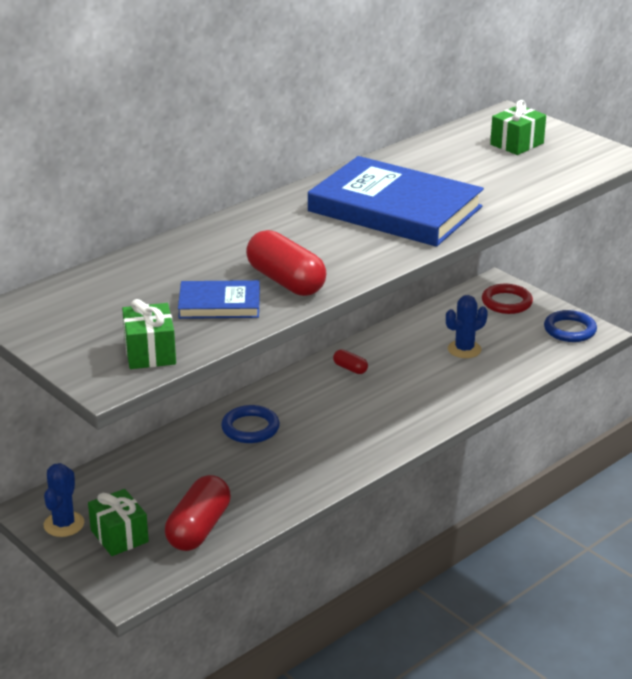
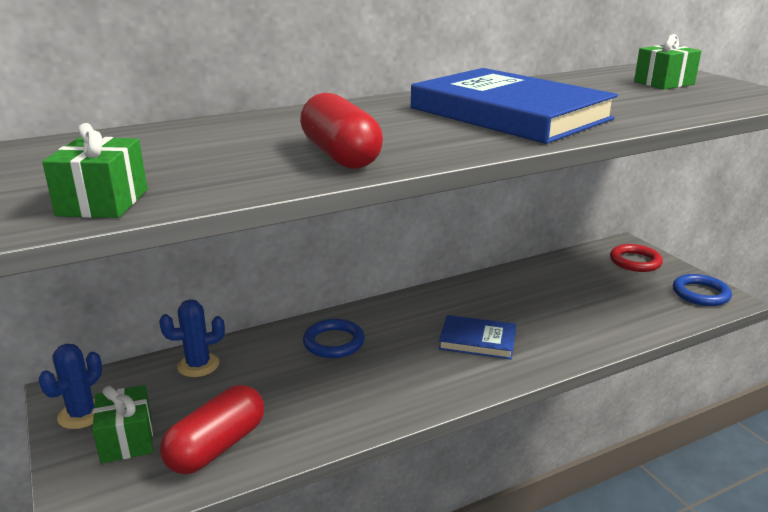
camera: 15 degrees right, 5 degrees down
(219, 304) = (242, 167): blue book -> blue book (477, 340)
(350, 368) = (459, 300): red capsule -> none
(464, 349) = (583, 297): blue cactus -> blue cactus (198, 365)

